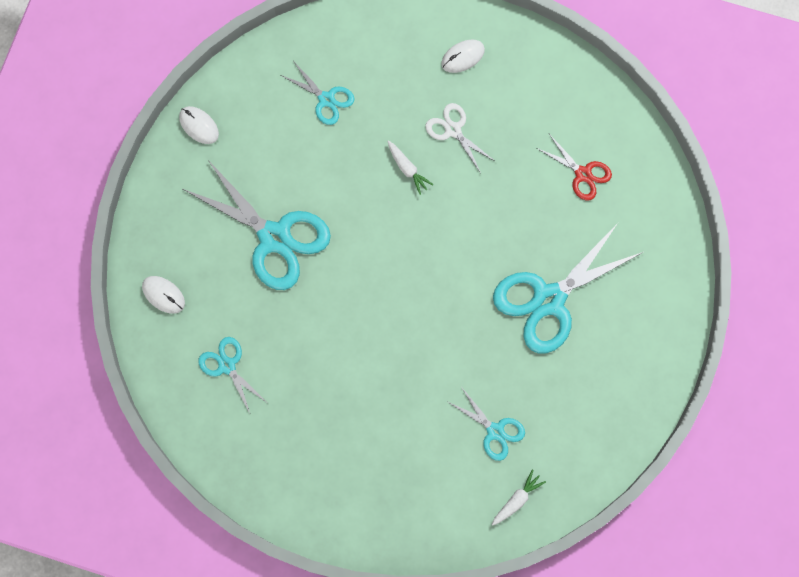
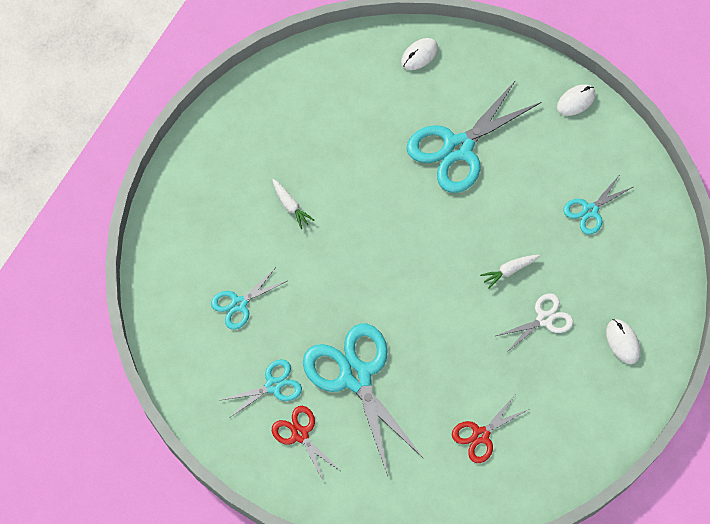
camera: 100 degrees right, 10 degrees down
(227, 366) = (346, 95): turquoise scissors -> turquoise scissors (273, 386)
(517, 500) = (172, 311): white carrot -> white carrot (290, 206)
(619, 342) = (300, 434): none -> red scissors

